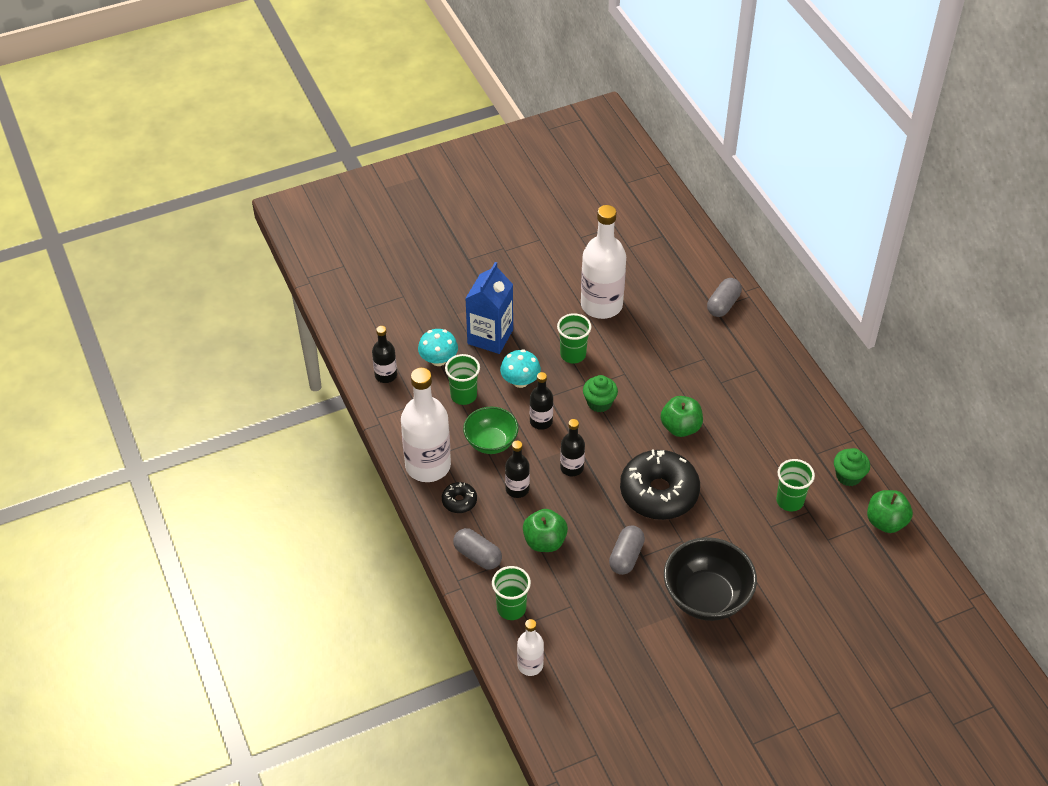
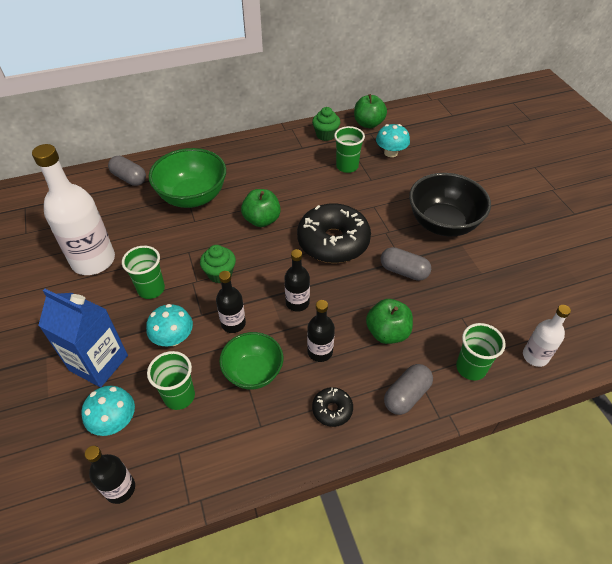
camera: 85 degrees left, 0 degrees up
(428, 465) = (277, 442): white bottle -> none
(705, 363) = (193, 197): none -> green bowl
(829, 547) = (391, 153): none -> turquoise mushroom

